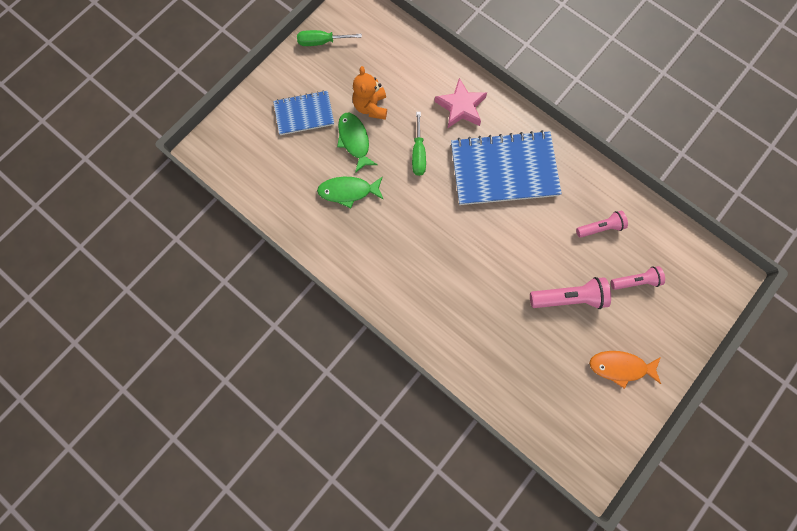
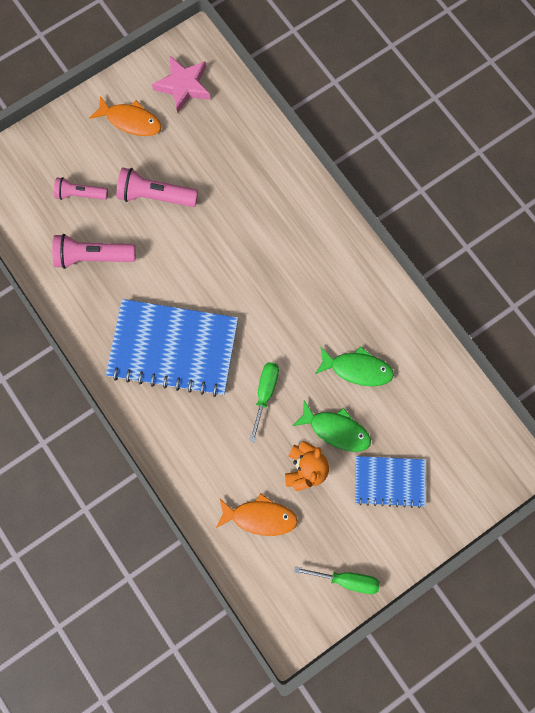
camera: 165 degrees left, 0 degrees up
(354, 140) = (336, 430): green fish -> green fish turned 60 degrees counterclockwise
(396, 67) = (260, 517): none -> orange fish
(461, 107) = (197, 440): pink star -> pink star (183, 86)
(600, 227) = (93, 257): pink flashlight -> pink flashlight, size x1.52

